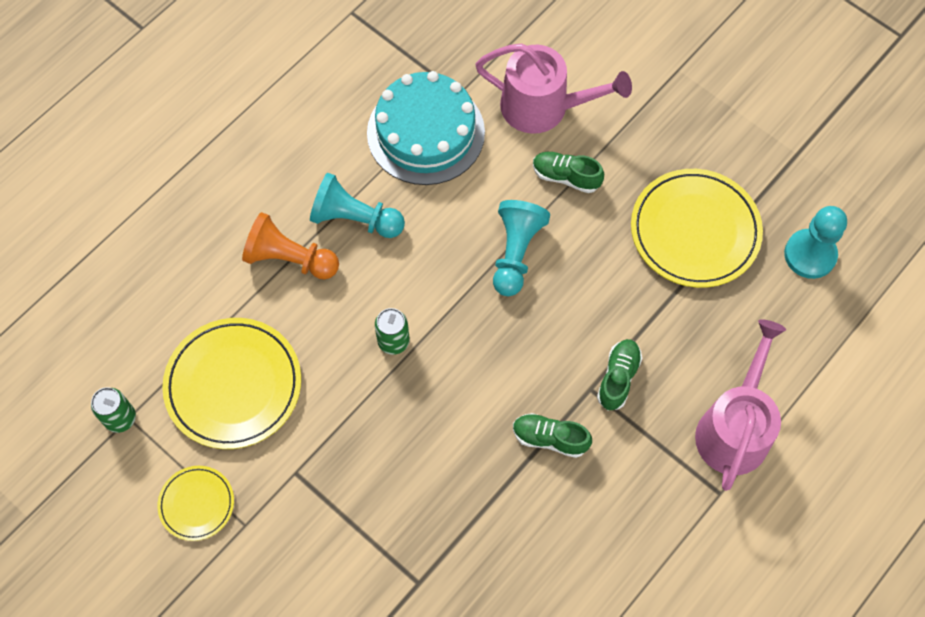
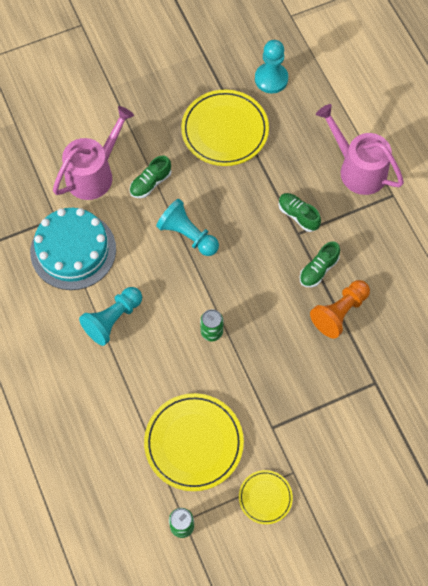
camera: 65 degrees left, 0 degrees up
(290, 259) = (120, 372): orange pawn -> orange pawn (339, 312)

